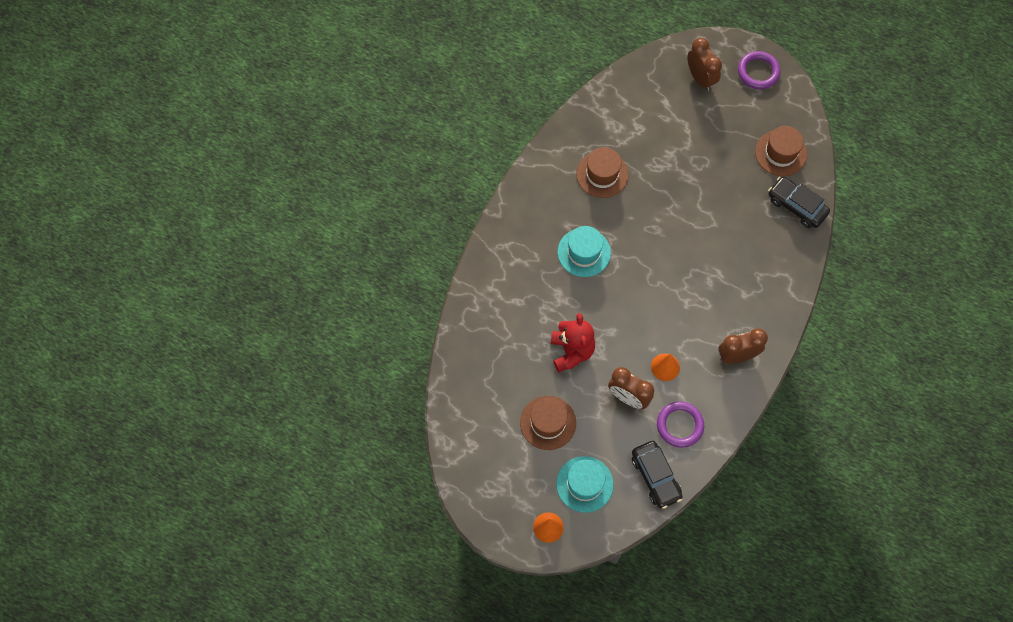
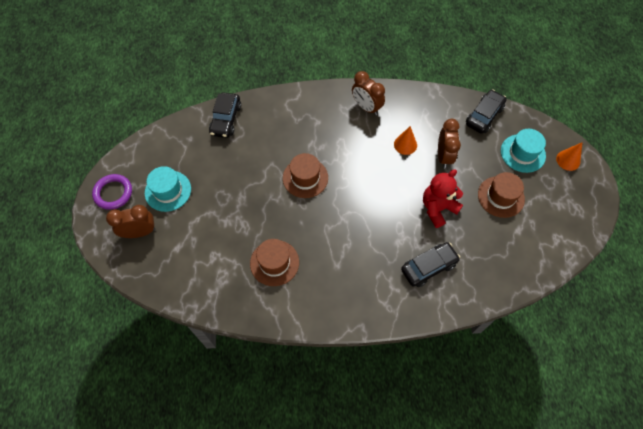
camera: 120 degrees left, 5 degrees down
(517, 304) = (428, 267): none -> black car
(584, 252) = (353, 241): turquoise hat -> turquoise hat (168, 191)
(680, 425) = (439, 118): purple ring -> none
(700, 78) = (139, 232): brown clock -> brown clock turned 45 degrees clockwise
(780, 153) = (184, 147): brown hat -> brown hat (305, 178)

